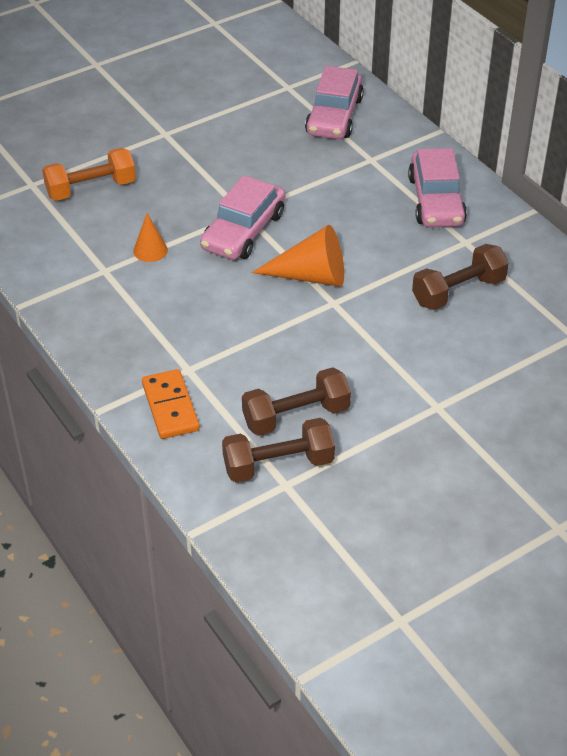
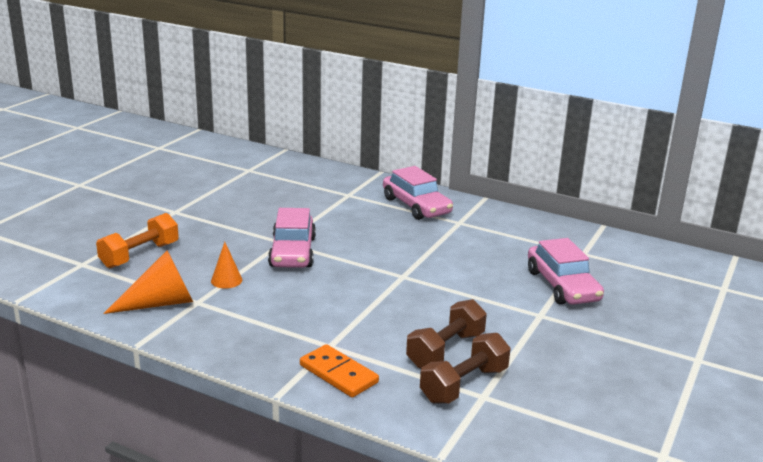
camera: 30 degrees left, 20 degrees down
(311, 276) = (370, 265): orange cone -> orange cone (160, 303)
(334, 116) = (298, 178): pink car -> pink car (562, 286)
(458, 291) = (483, 249): brown dumbbell -> none

